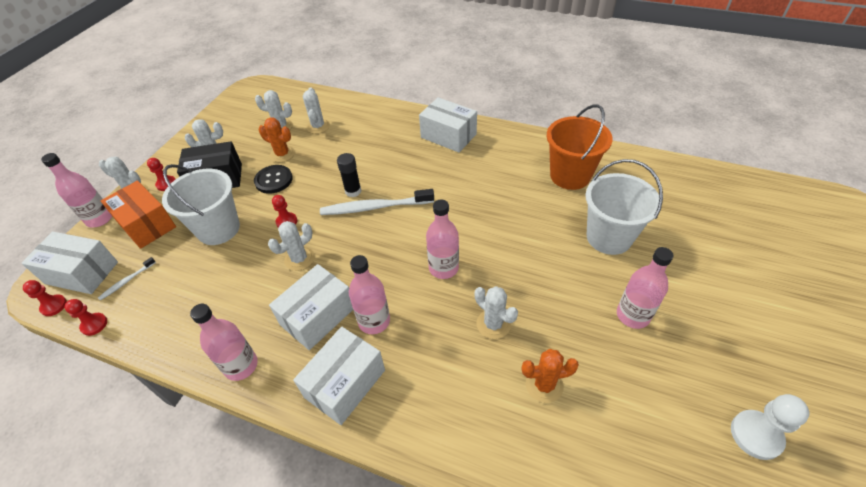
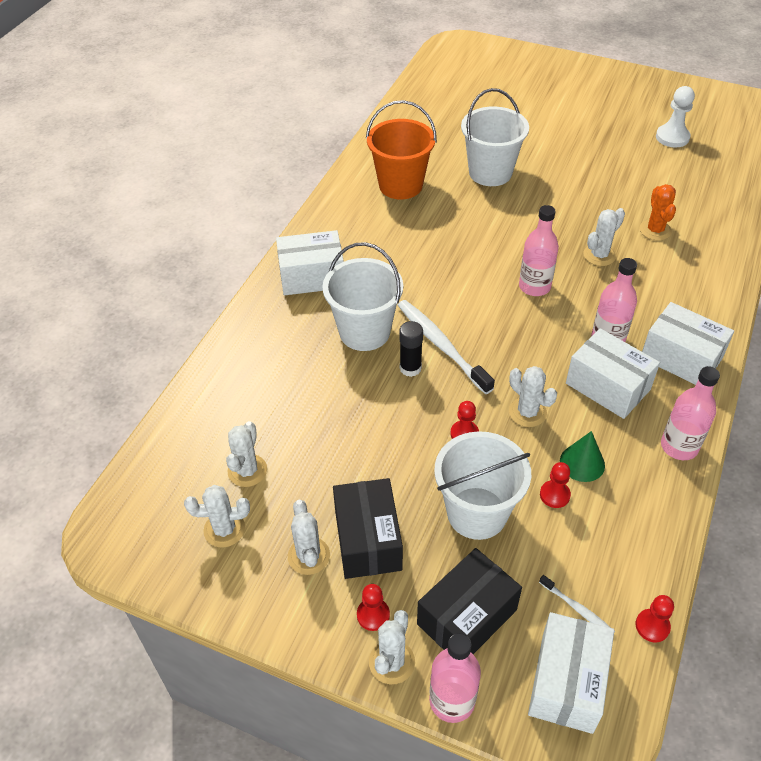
camera: 90 degrees left, 0 degrees up
(54, 306) = (630, 698): red pawn -> red pawn (554, 495)
(146, 225) = (467, 617): orange box -> black box
(243, 292) = (582, 463): none -> green cone
(273, 180) = (379, 461): black button -> none
(282, 154) = (320, 458): orange cactus -> none
(318, 126) = (258, 420): white cactus -> white cactus (224, 529)
(374, 207) = (441, 345): white toothbrush -> white toothbrush turned 150 degrees clockwise
(391, 166) = (364, 332): none -> white bucket
(448, 136) = (312, 276): white box -> white box turned 45 degrees clockwise
(632, 315) = (579, 173): pink bottle -> none

